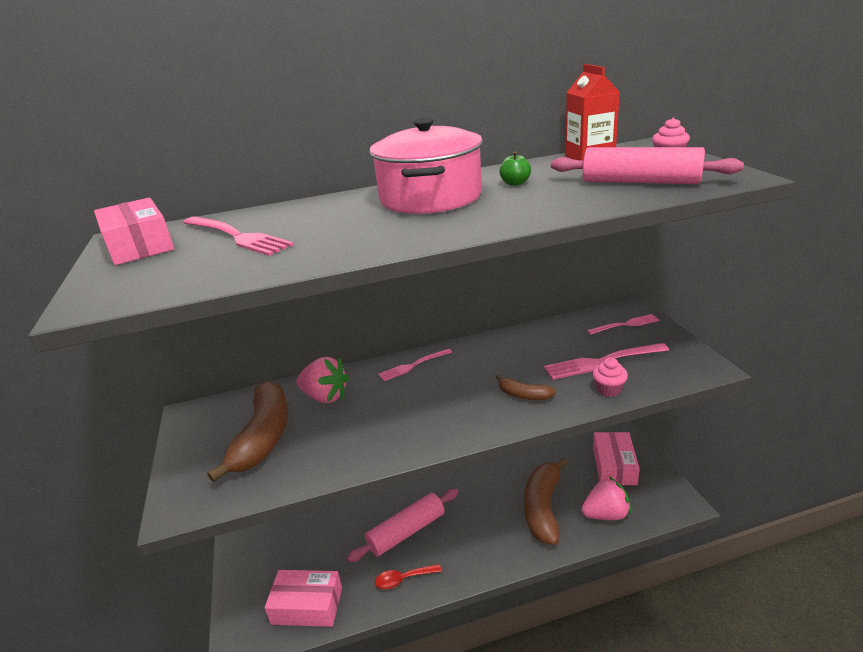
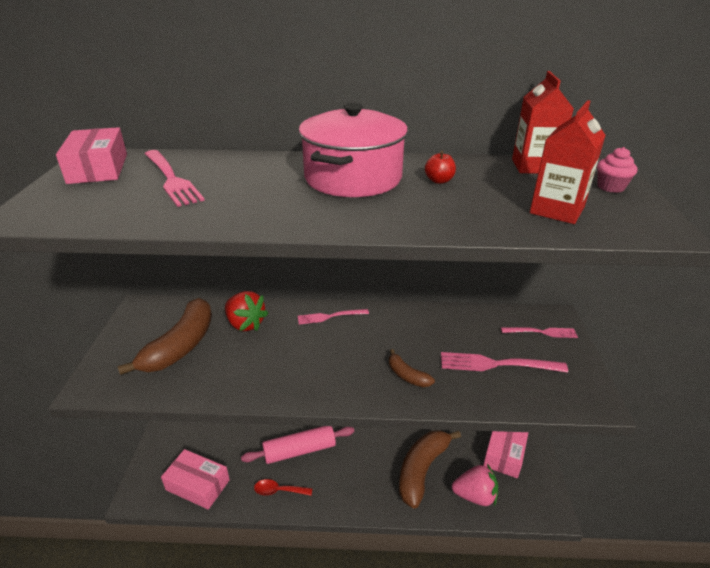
camera: 15 degrees right, 5 degrees up
(325, 397) = (245, 324): pink strawberry -> red strawberry
(515, 183) = (439, 181): green apple -> red apple
(608, 390) = (487, 395): pink cupcake -> none
(640, 182) = (557, 210): pink rolling pin -> red carton

